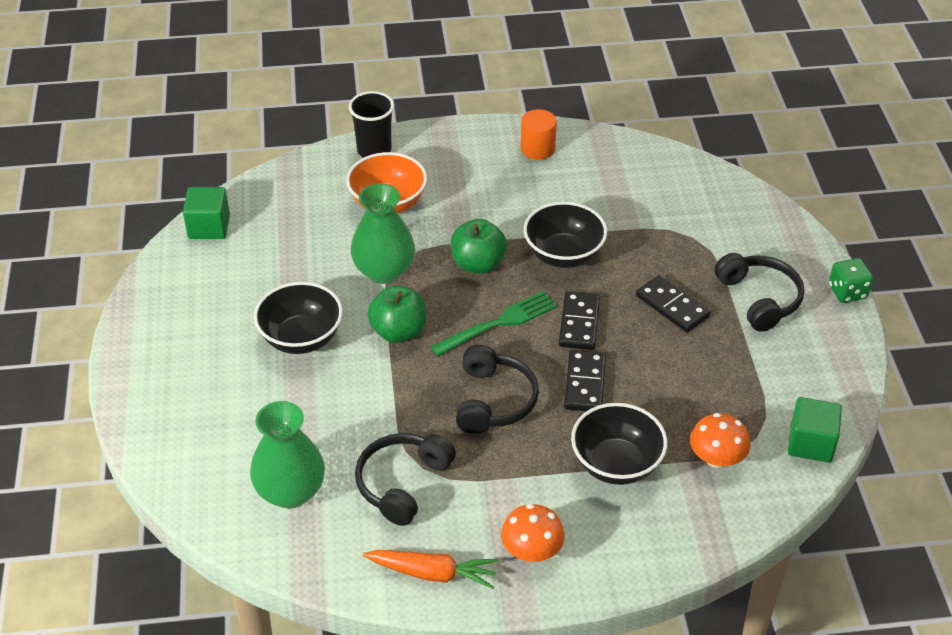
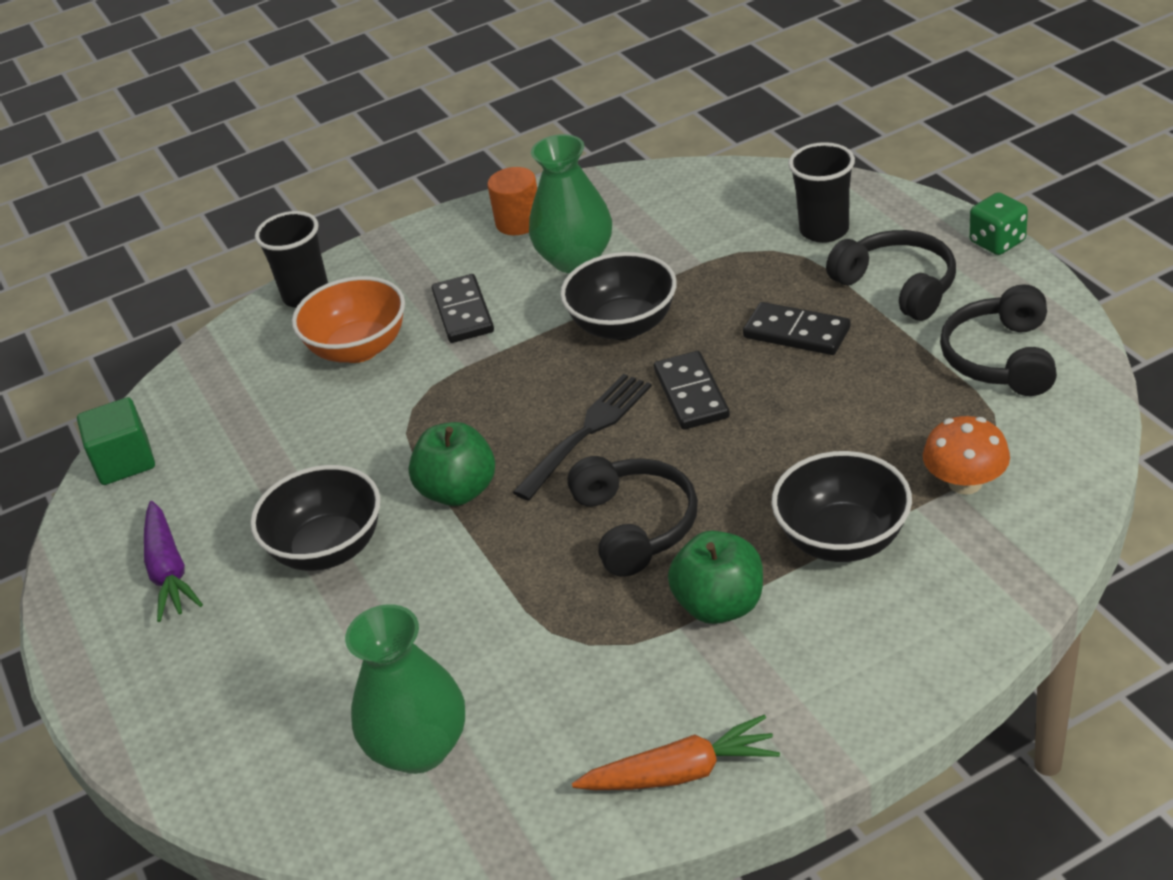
camera: 15 degrees left, 5 degrees down
(201, 314) = (169, 571): none -> purple carrot
(384, 271) = (398, 427): green vase -> green vase (575, 259)
(402, 483) = (572, 674): black headphones -> black headphones (1001, 358)
(478, 264) = (518, 375): green apple -> green apple (720, 605)
(499, 323) = (587, 432): green fork -> black fork
(532, 551) = (798, 688): orange mushroom -> none
(585, 383) = (742, 460): black domino -> black domino (463, 312)
(735, 236) = (824, 230): none -> black cup
(810, 443) = (1068, 421): green cube -> none

